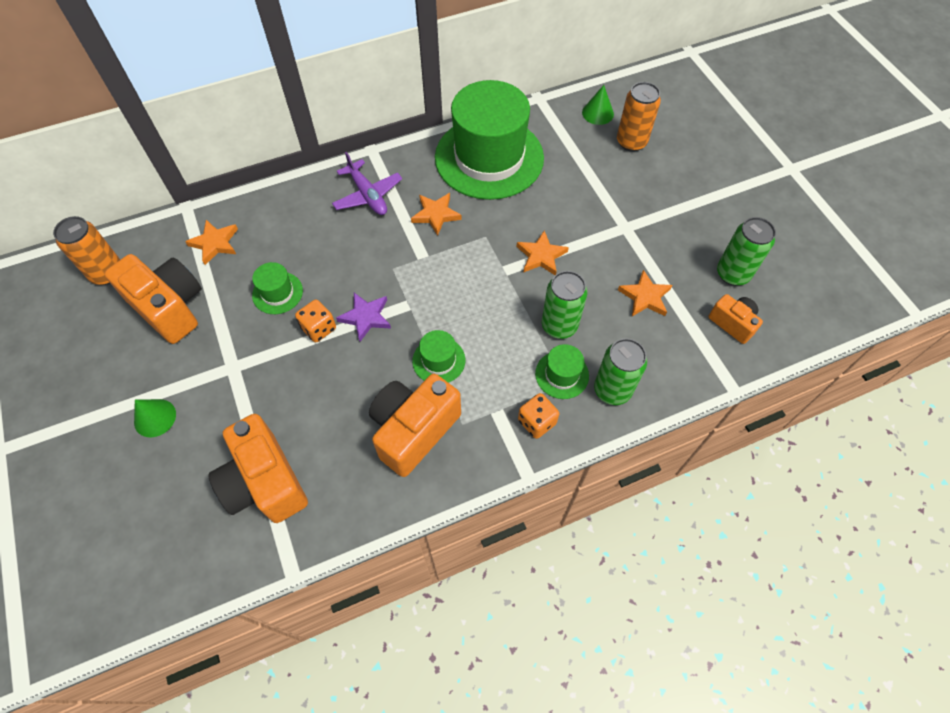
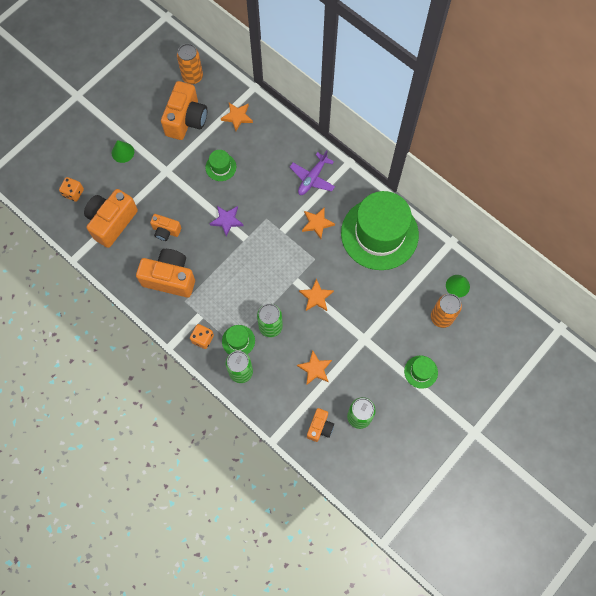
camera: 65 degrees right, 10 degrees up
(319, 328) = (208, 200): orange dice -> orange dice (73, 193)
(331, 405) = (166, 231): none -> orange camera
(438, 360) = (217, 271): green hat -> green hat (421, 372)

